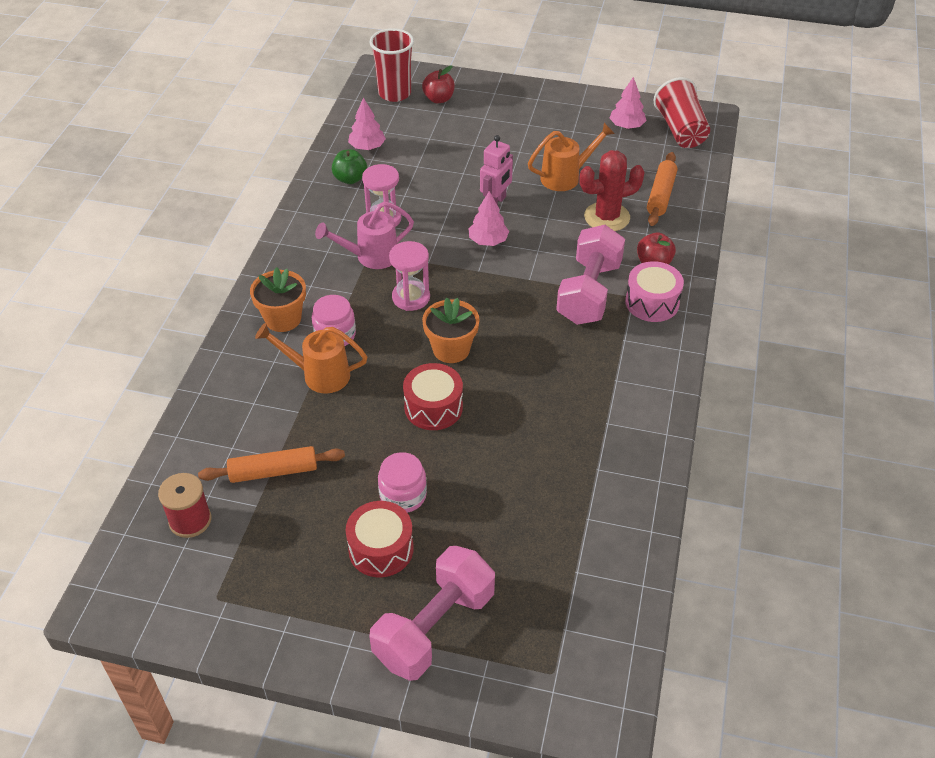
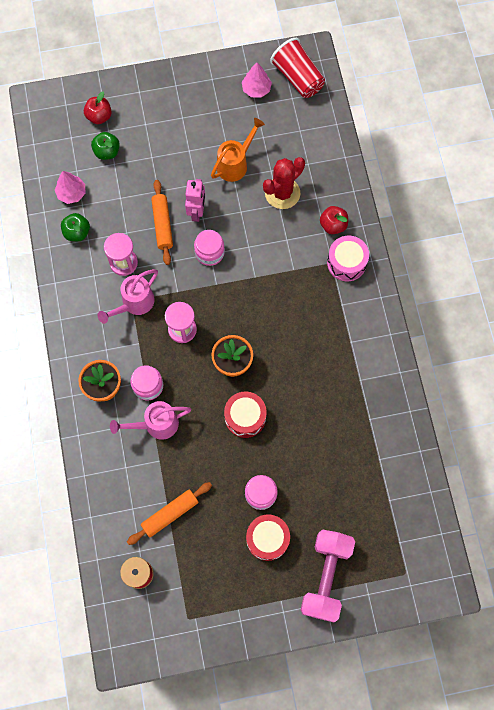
camera: 25 degrees left, 25 degrees up
(319, 375) = (156, 424): orange watering can -> pink watering can
(394, 93) = (61, 124): red cup -> none
(428, 127) = (107, 152): none -> green apple
(488, 241) = (209, 252): pink tree -> pink jar
(589, 292) = (301, 272): pink dumbbell -> none
(661, 195) = (311, 154): orange rolling pin -> orange rolling pin (162, 225)

